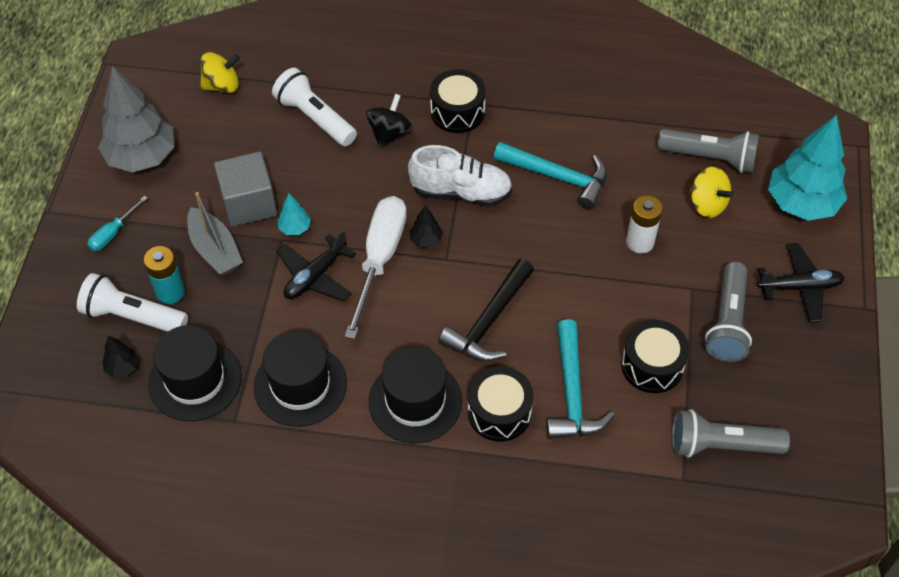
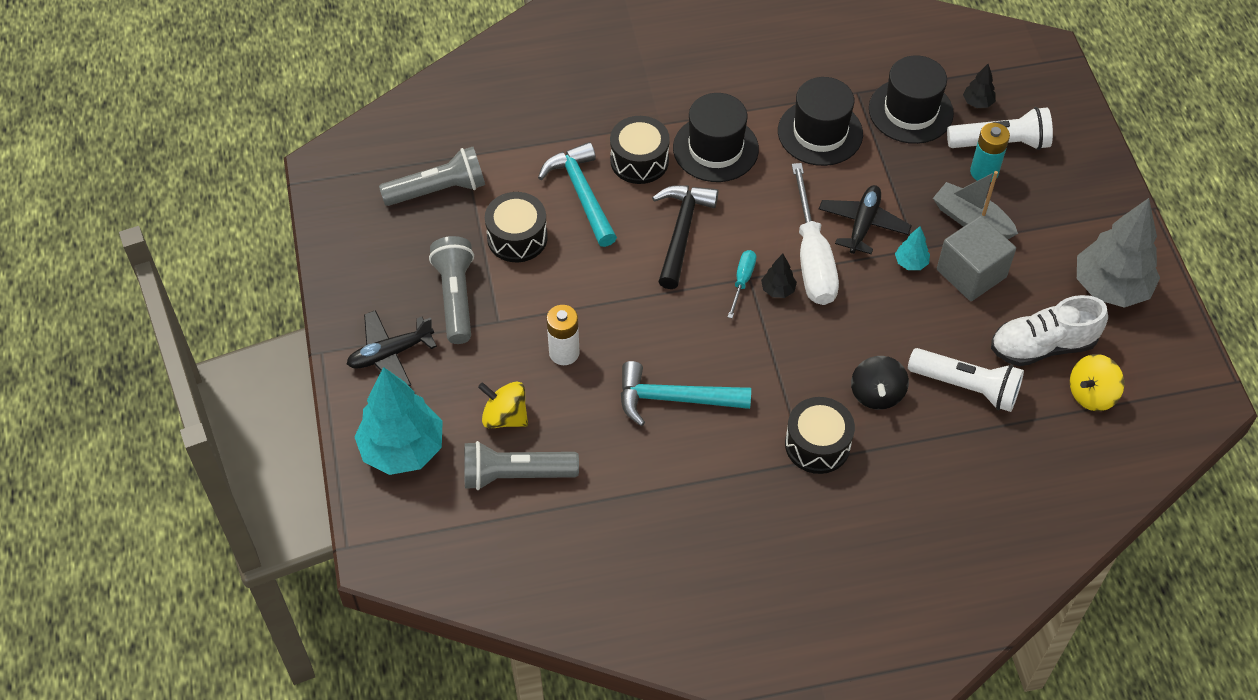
camera: 160 degrees right, 0 degrees up
(113, 233) = (1076, 207): turquoise screwdriver -> turquoise screwdriver (742, 281)
(461, 192) = (768, 350): white shoe -> white shoe (1042, 346)

